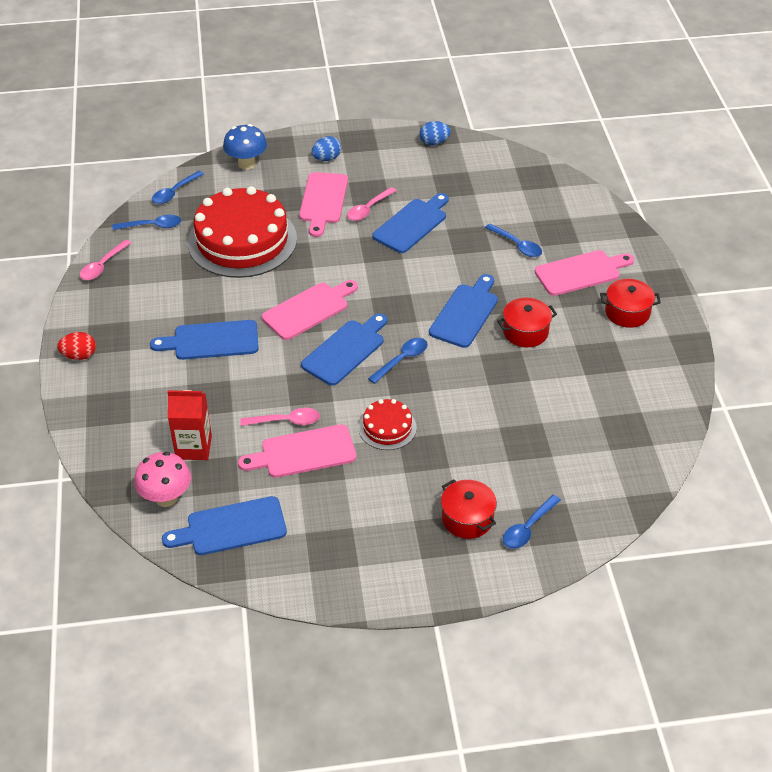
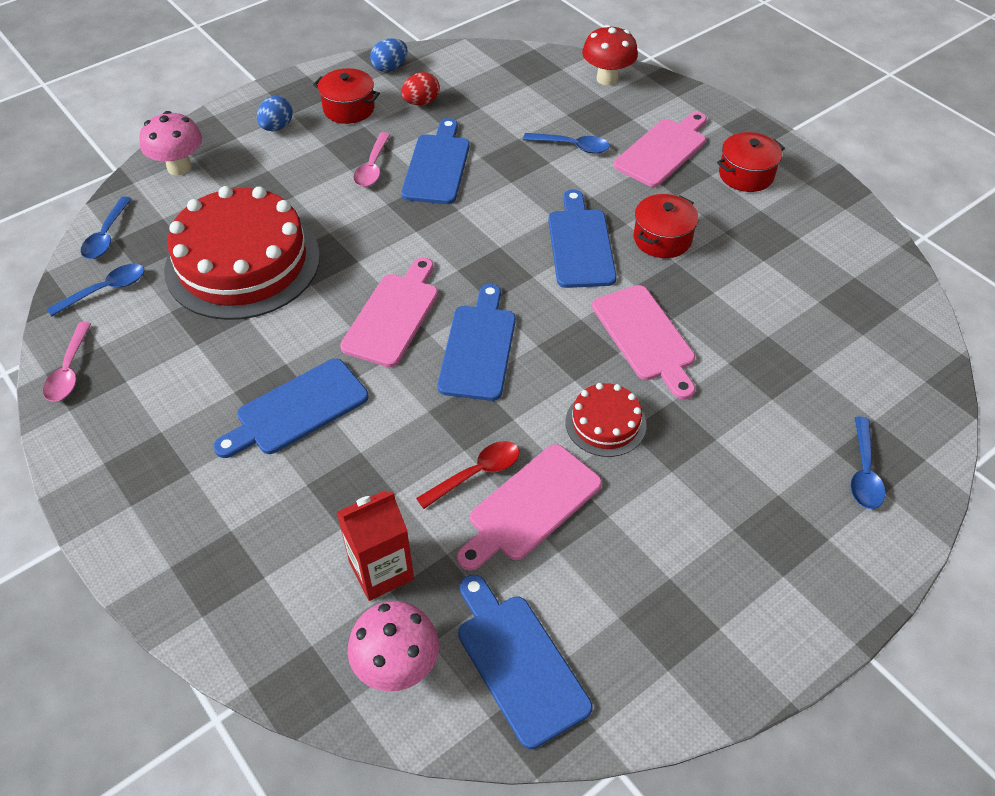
camera: 30 degrees left, 5 degrees up
(79, 355) = (120, 513): red egg -> red egg (421, 102)
(231, 527) = (518, 662): blue cutting board -> blue cutting board turned 105 degrees clockwise
(246, 164) = (179, 167): blue mushroom -> pink mushroom
(286, 421) = (476, 473): pink spoon -> red spoon
(323, 201) = (310, 177): pink cutting board -> pink cutting board (645, 337)
(402, 360) = (554, 330): blue spoon -> none
(467, 518) = (790, 495): red pot -> red pot (349, 108)
(585, 205) = (607, 78): none -> red mushroom

